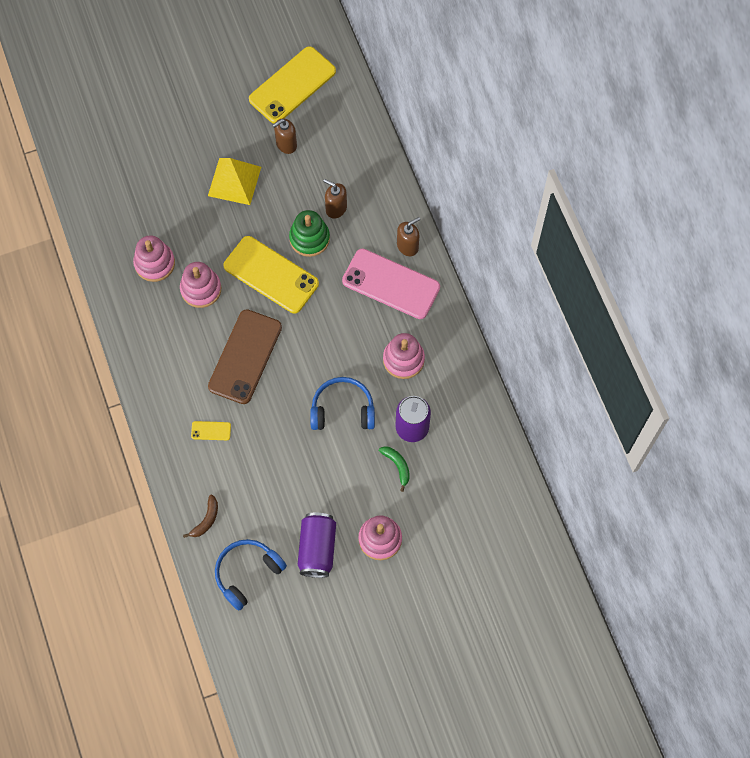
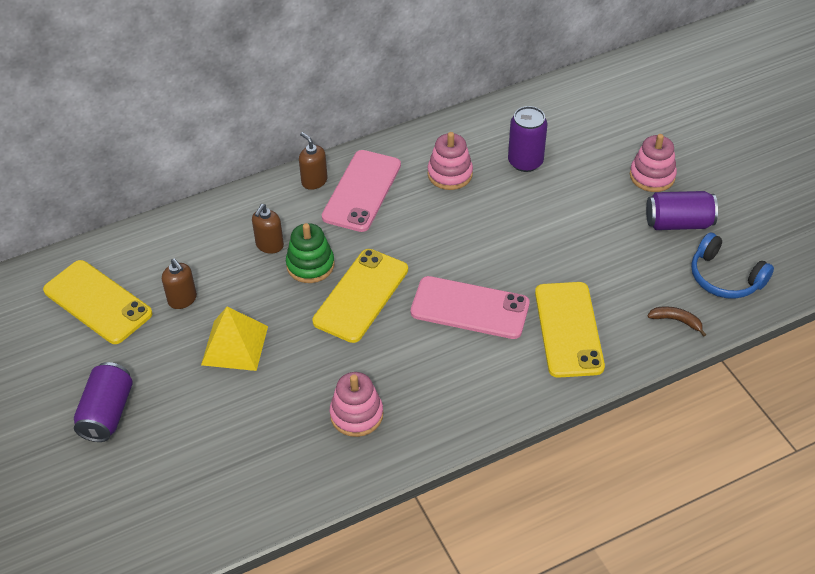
camera: 95 degrees left, 20 degrees down
(185, 97) = (107, 413): none -> purple can
(201, 289) = (387, 361): pink stacking toy -> none
(211, 431) = (568, 329): yellow phone -> yellow phone, size x2.46
(245, 357) = (470, 308): brown phone -> pink phone
(342, 409) = (517, 217): blue headphones -> none
(397, 466) = (570, 169): green banana -> none

